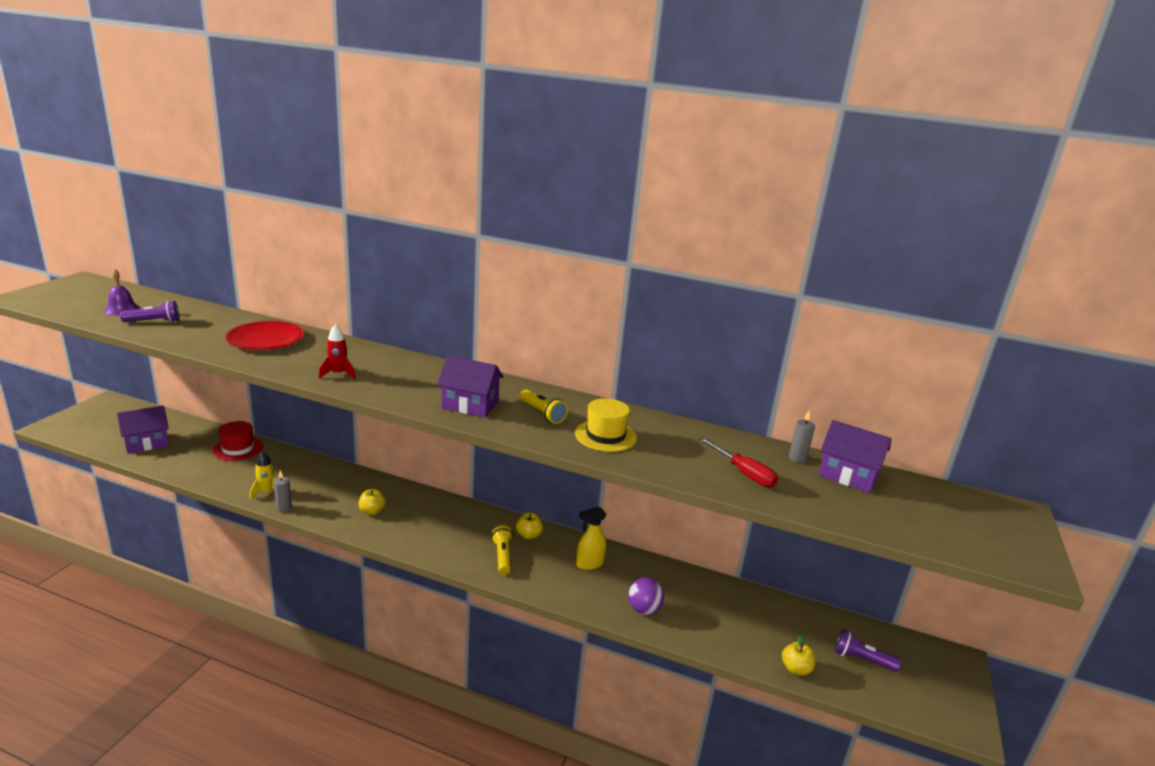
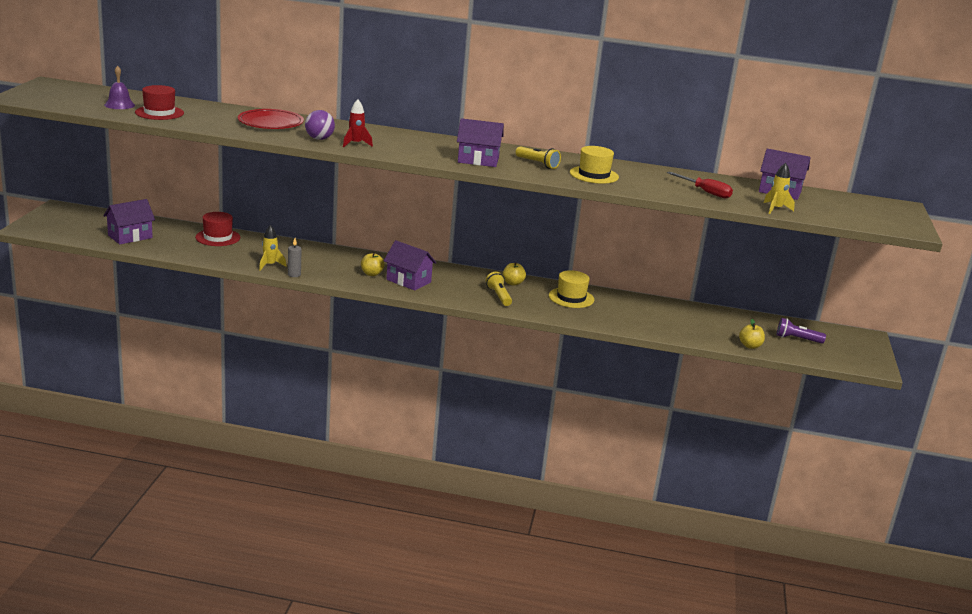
camera: 10 degrees left, 0 degrees up
(154, 321) = (159, 113): purple flashlight -> red hat
(408, 525) = (408, 281): none -> purple house
(589, 564) = (571, 298): yellow spray bottle -> yellow hat
(644, 609) = (626, 321): purple ball -> purple ball (319, 139)
(797, 458) = (740, 183): grey candle -> none
(834, 511) = (775, 209): none -> yellow rocket

